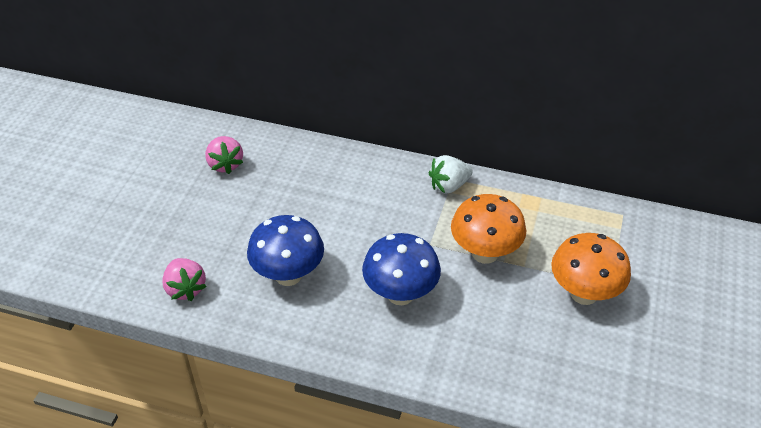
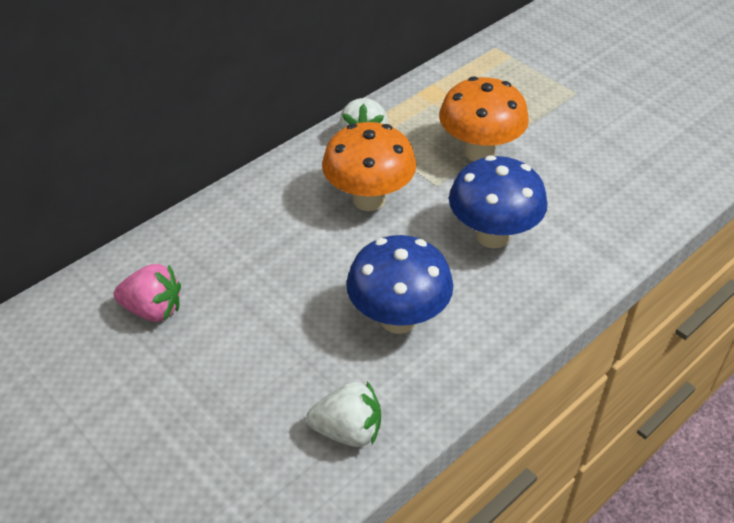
camera: 60 degrees left, 0 degrees up
(185, 289) = (348, 431): pink strawberry -> white strawberry
(584, 293) = (576, 113): orange mushroom -> orange mushroom (369, 199)

